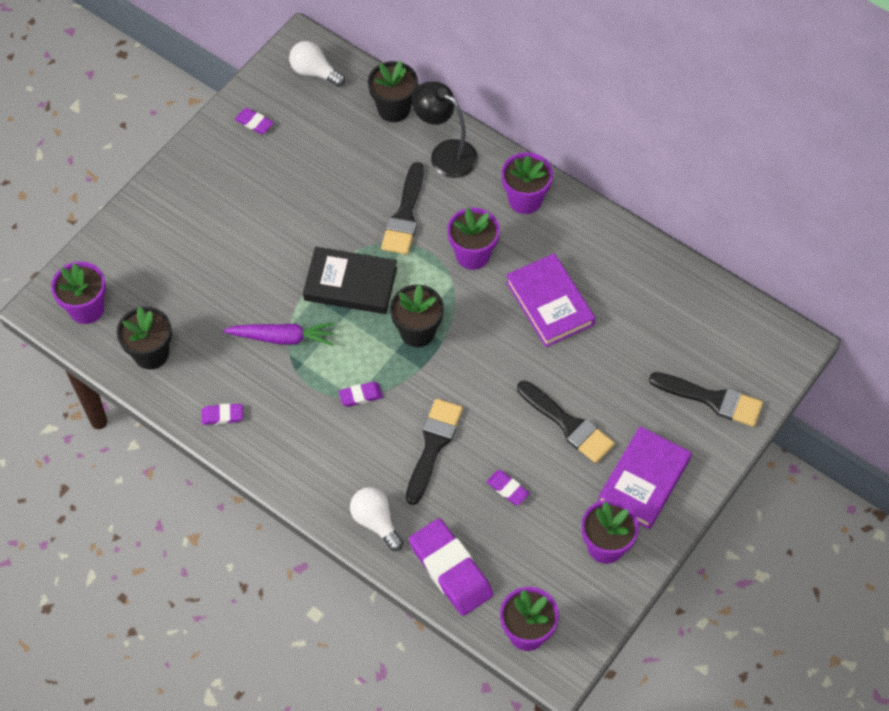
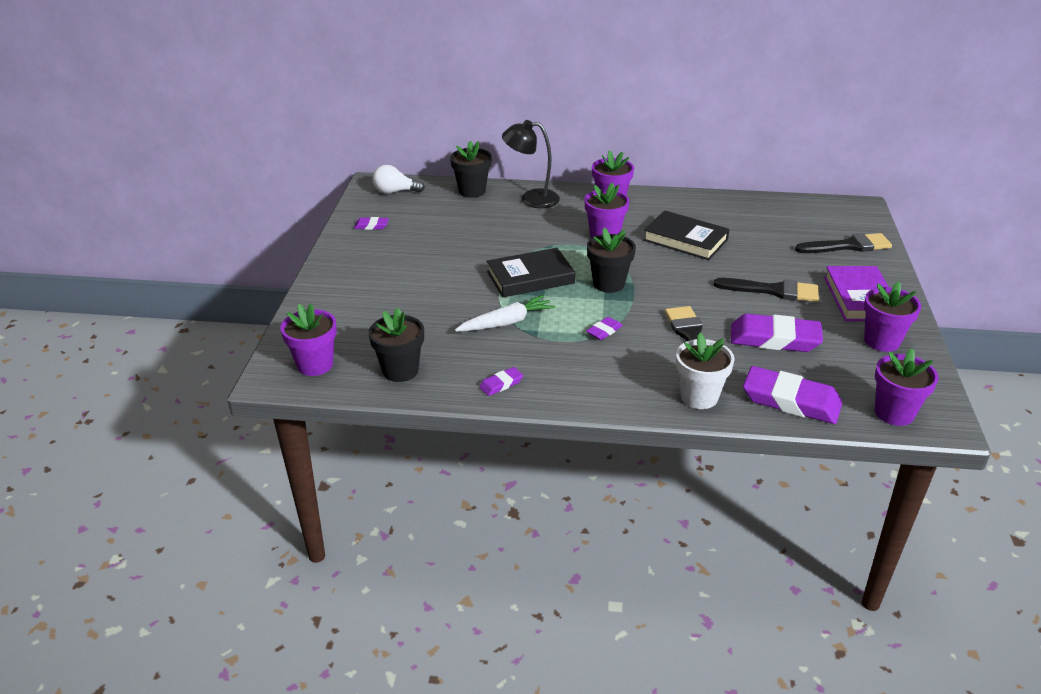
camera: 30 degrees left, 25 degrees down
(282, 338) = (506, 322): purple carrot -> white carrot
(376, 521) = (699, 397): white light bulb -> white flower pot
(404, 215) = (534, 233): black brush -> none
(507, 489) = (774, 339): purple eraser -> purple eraser, size x2.16
(549, 303) = (685, 240): purple book -> black book

